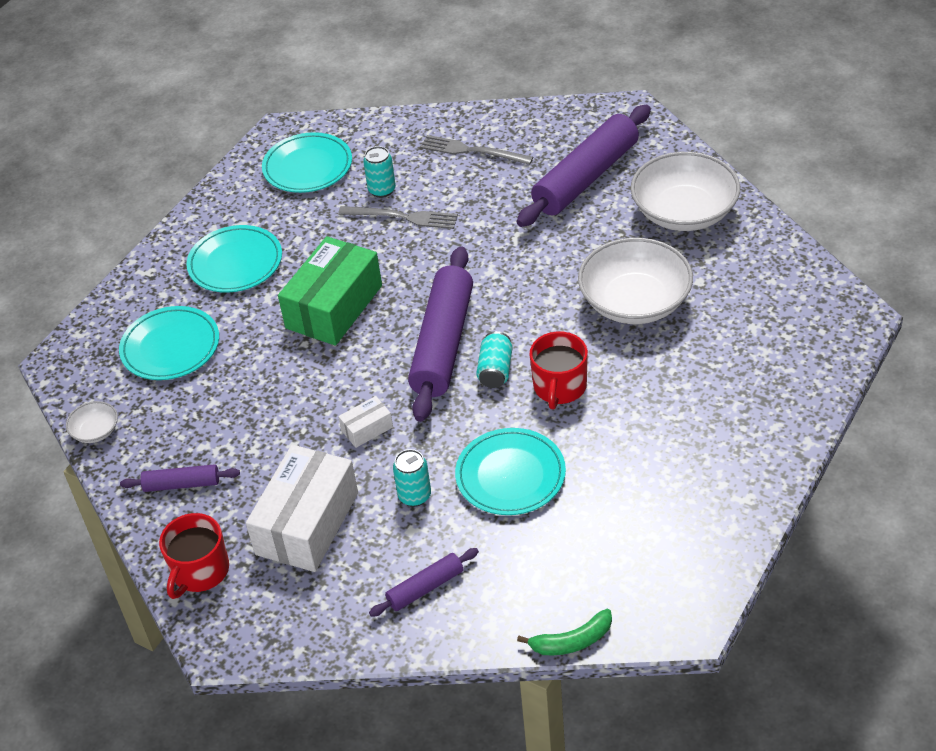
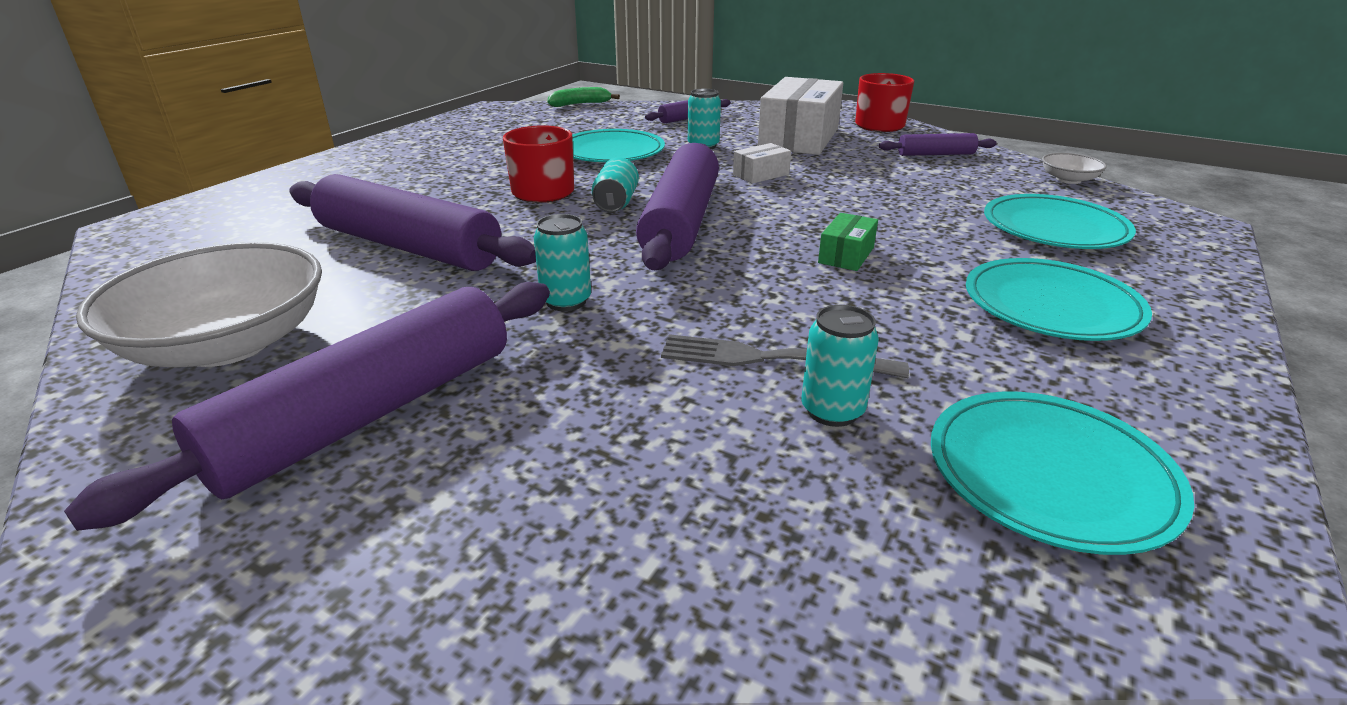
camera: 175 degrees right, 15 degrees down
(334, 307) = (846, 255): green box -> green box, size x0.45
(472, 151) = (621, 495): grey fork -> none
(513, 253) = (566, 301): none -> turquoise can
(635, 302) = (407, 247): white bowl -> purple rolling pin

